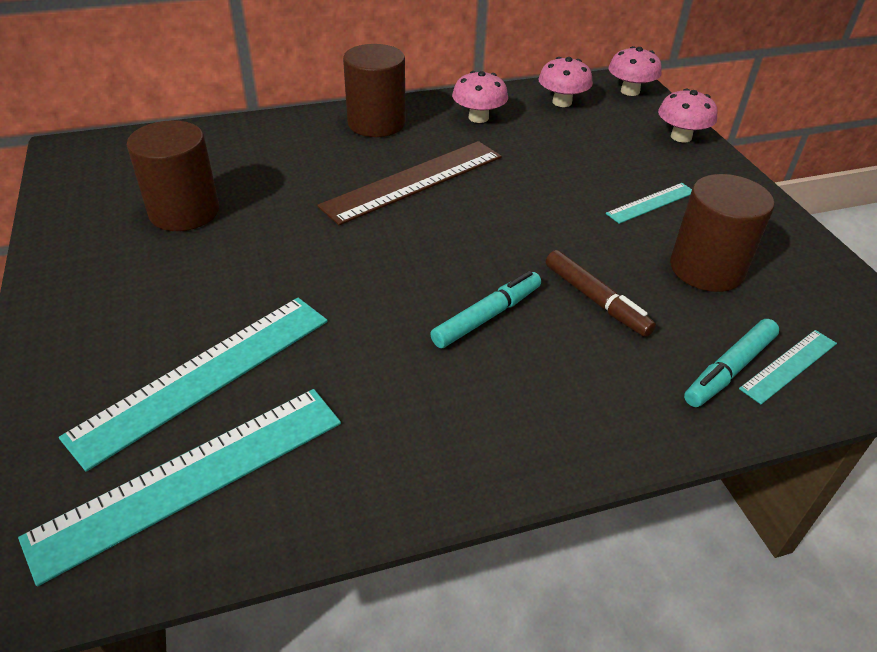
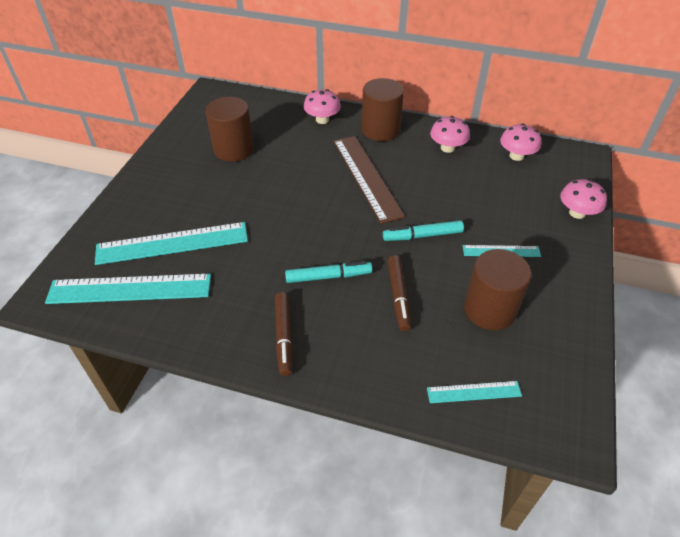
camera: 35 degrees right, 5 degrees up
(414, 181) = (366, 177): brown ruler -> brown ruler turned 75 degrees clockwise
(506, 421) = (283, 336): none -> brown marker
(630, 91) = (577, 164): pink mushroom -> pink mushroom (322, 120)
(729, 369) = (433, 374): turquoise marker -> turquoise marker (422, 235)

